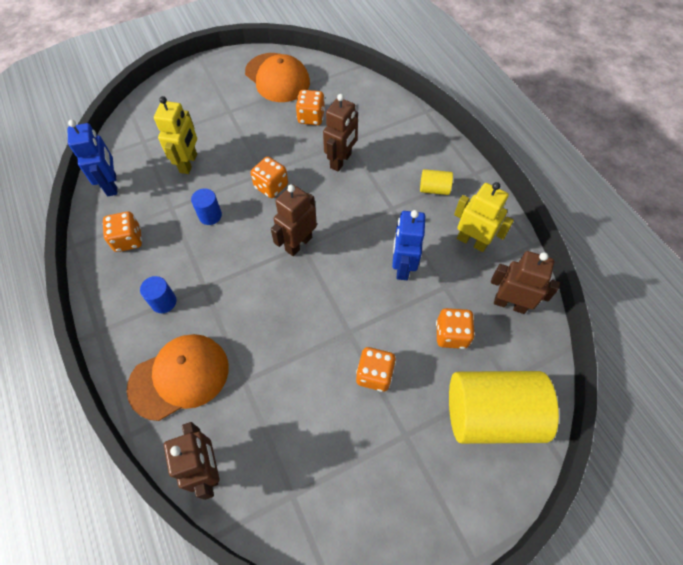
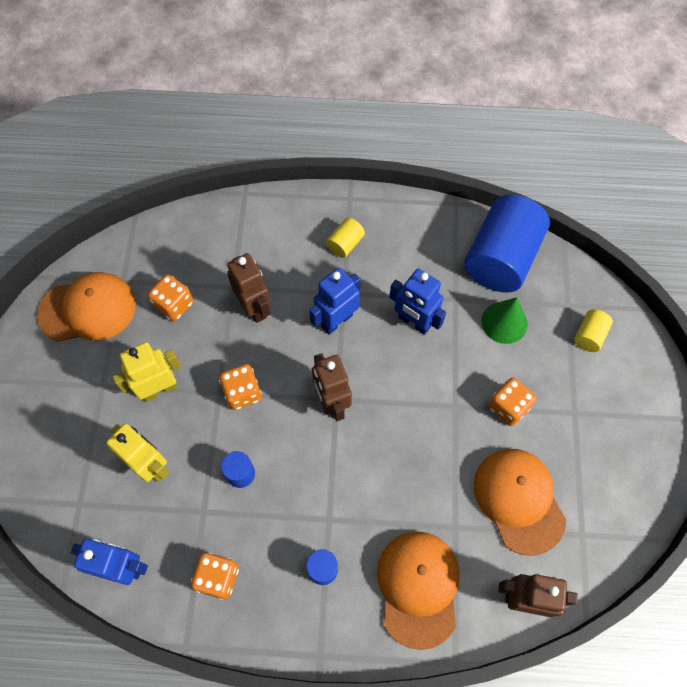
camera: 60 degrees left, 5 degrees up
(294, 423) = (519, 500): none -> orange cap
(366, 215) = (336, 321): none -> blue robot
(451, 335) = (504, 322): orange dice -> green cone
(472, 241) = (422, 248): yellow robot -> yellow robot (159, 389)
(491, 414) = (589, 336): yellow cylinder -> yellow cylinder, size x0.43
(510, 304) = (500, 258): brown robot -> blue cylinder

